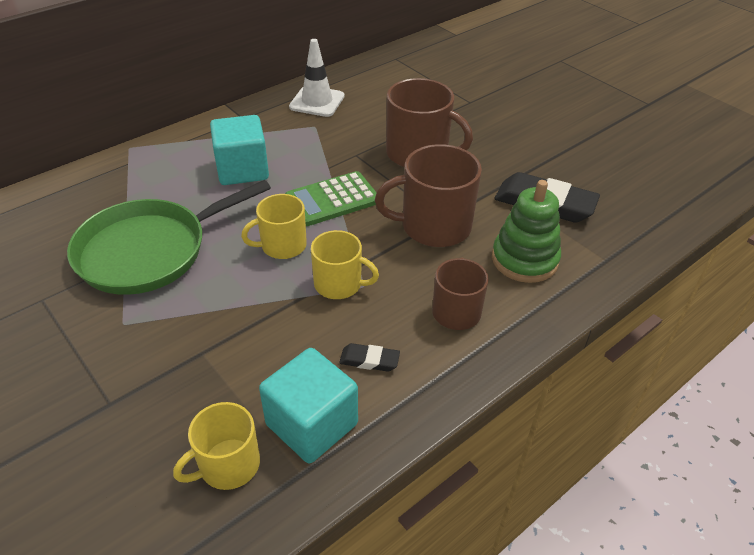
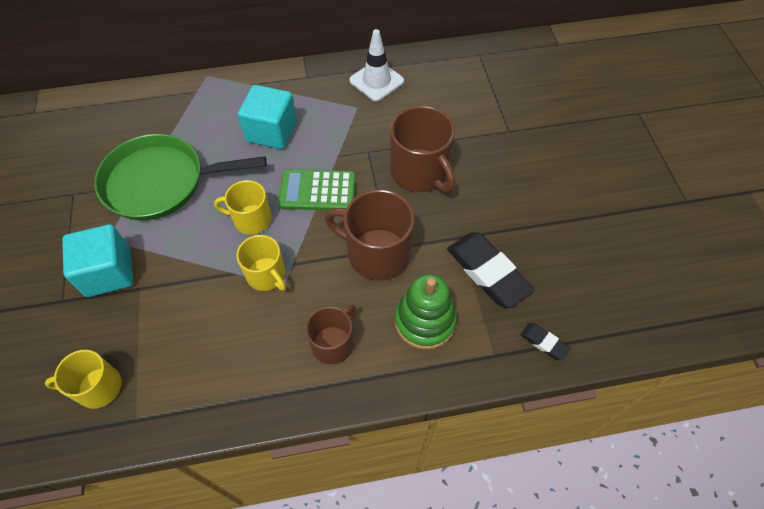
camera: 30 degrees right, 15 degrees up
(312, 424) = (167, 385): turquoise cube -> turquoise cube (108, 272)
(369, 360) = (240, 353): black eraser -> black eraser (544, 343)

